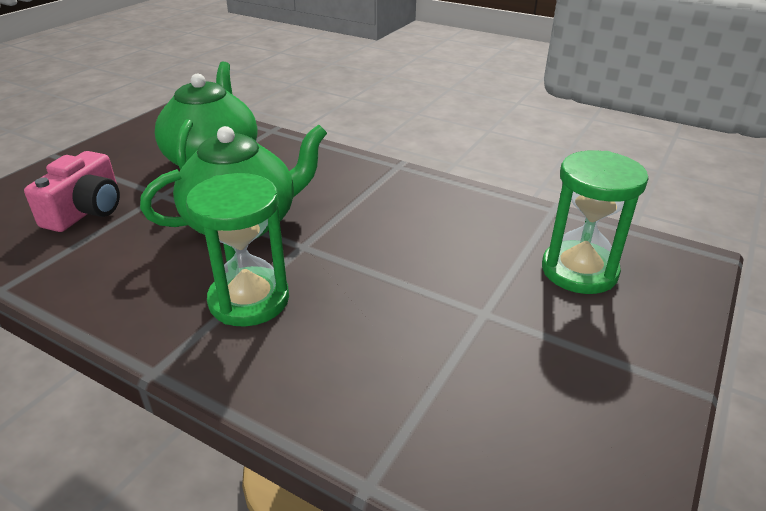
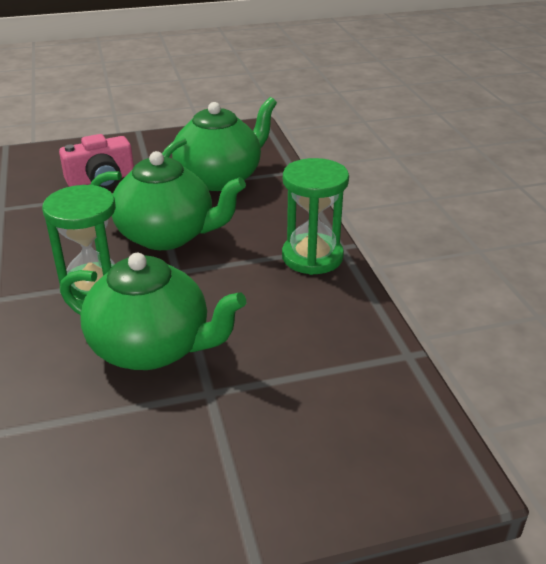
camera: 45 degrees right, 0 degrees up
(386, 312) = (152, 348): none -> green teapot
(579, 271) = (334, 414): green hourglass -> green hourglass (312, 257)

